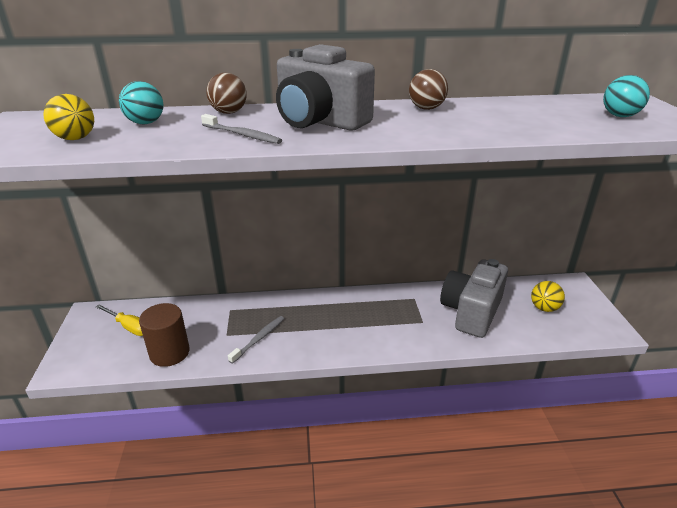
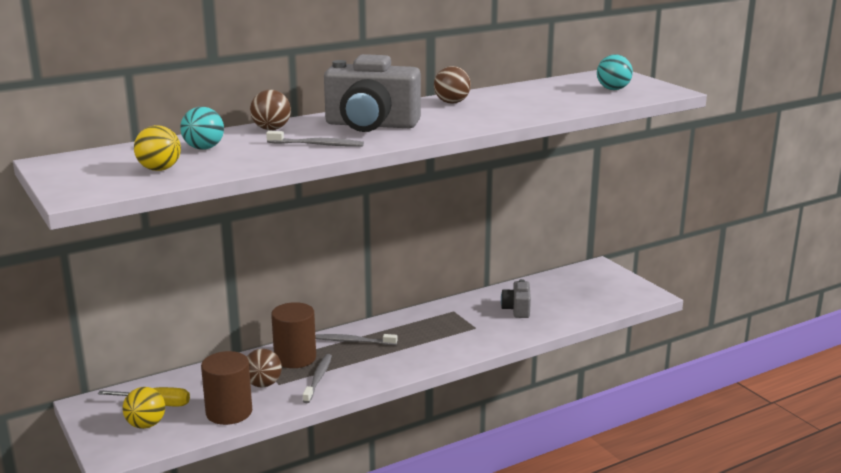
camera: 25 degrees left, 10 degrees down
(215, 332) = (263, 384): none -> brown ball
(257, 312) = (295, 358): none -> brown cylinder
(313, 308) = (354, 341): none -> grey toothbrush
(471, 312) = (517, 309): grey camera -> grey camera, size x0.50
(544, 308) = (582, 292): yellow ball -> yellow ball (146, 425)

